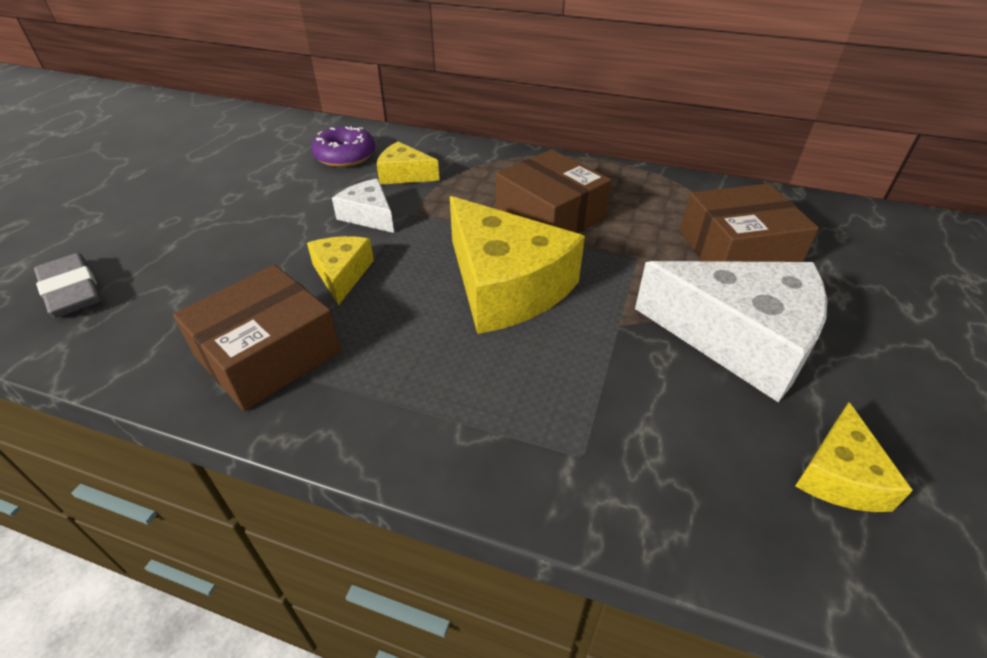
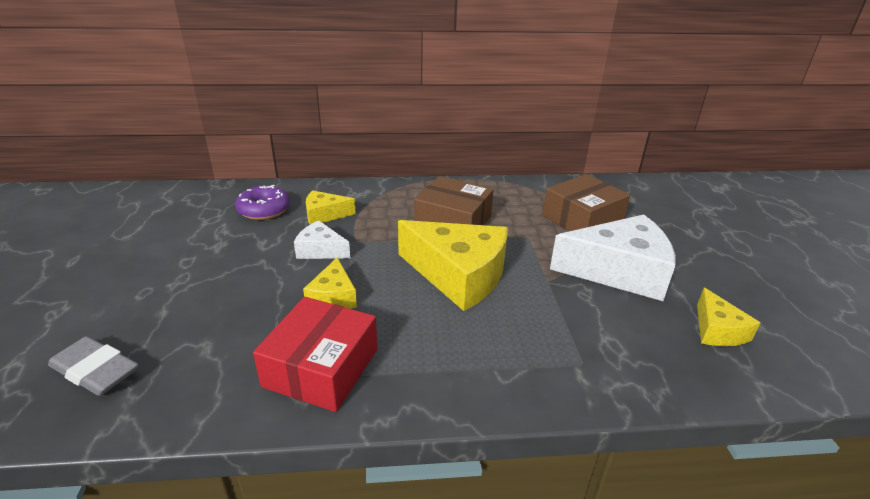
camera: 25 degrees left, 10 degrees down
(268, 354) = (321, 368): brown box -> red box
(342, 274) = (333, 296): yellow cheese -> yellow cheese turned 150 degrees counterclockwise

